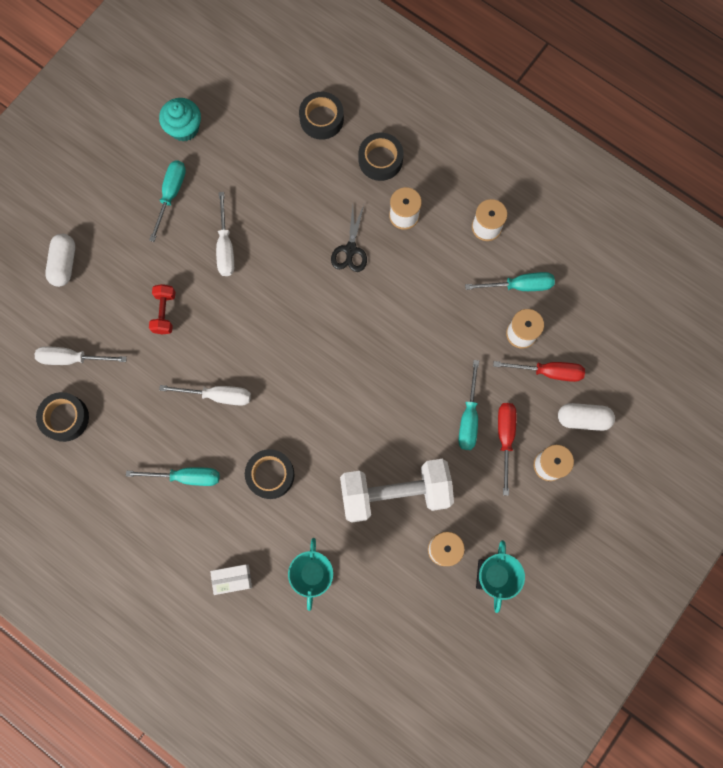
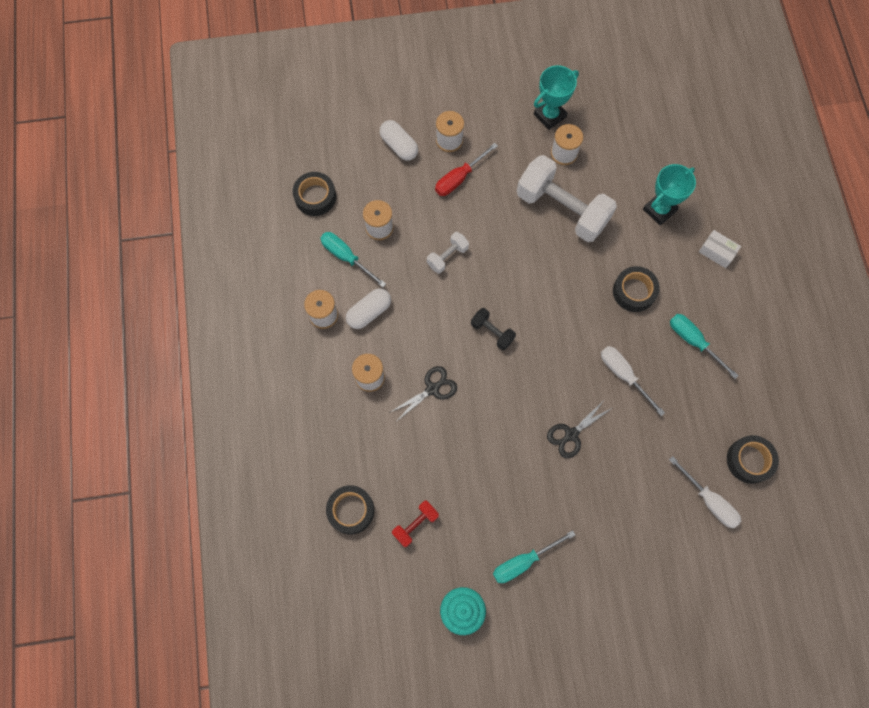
camera: 135 degrees left, 5 degrees down
(64, 264) = (655, 584): white capsule -> white capsule (369, 312)
(164, 312) = (610, 471): red dumbbell -> red dumbbell (415, 524)
(217, 312) = (571, 434): none -> black scissors
(225, 247) = (519, 478): white screwdriver -> none
(349, 333) = (492, 332): none -> black dumbbell
(380, 160) = (342, 434): black tape -> black tape (315, 197)
(444, 361) = (447, 257): none -> white dumbbell
(469, 417) = (468, 210): turquoise screwdriver -> none
(548, 371) = (389, 190): red screwdriver -> none

